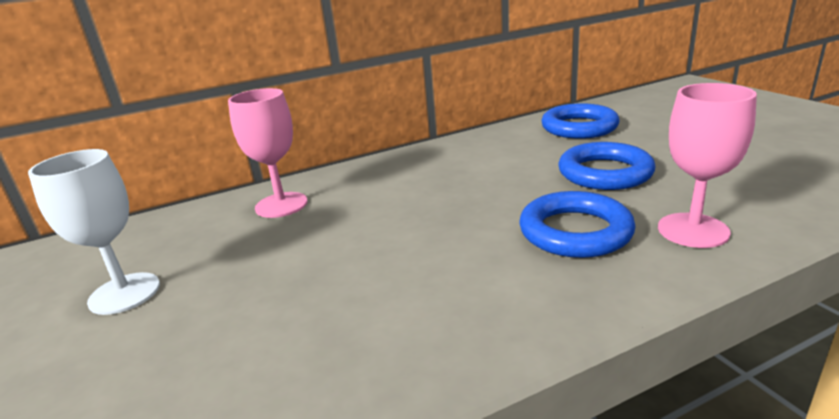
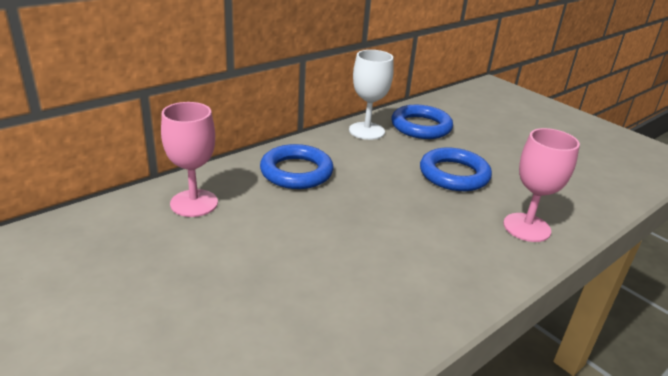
camera: 20 degrees left, 5 degrees up
(124, 293) = (93, 298): white goblet -> white goblet (366, 131)
(575, 231) = (449, 229): blue ring -> blue ring (296, 172)

